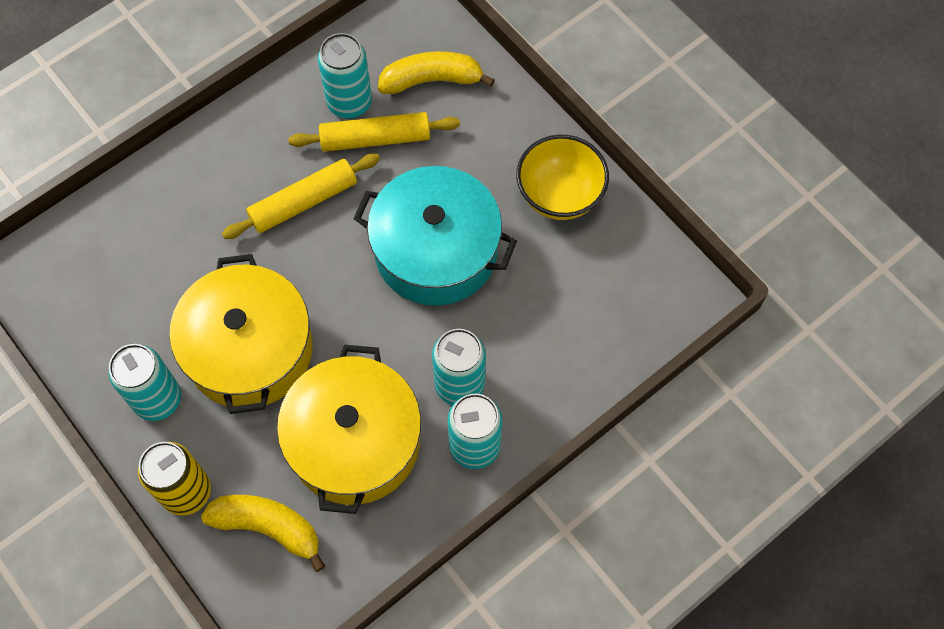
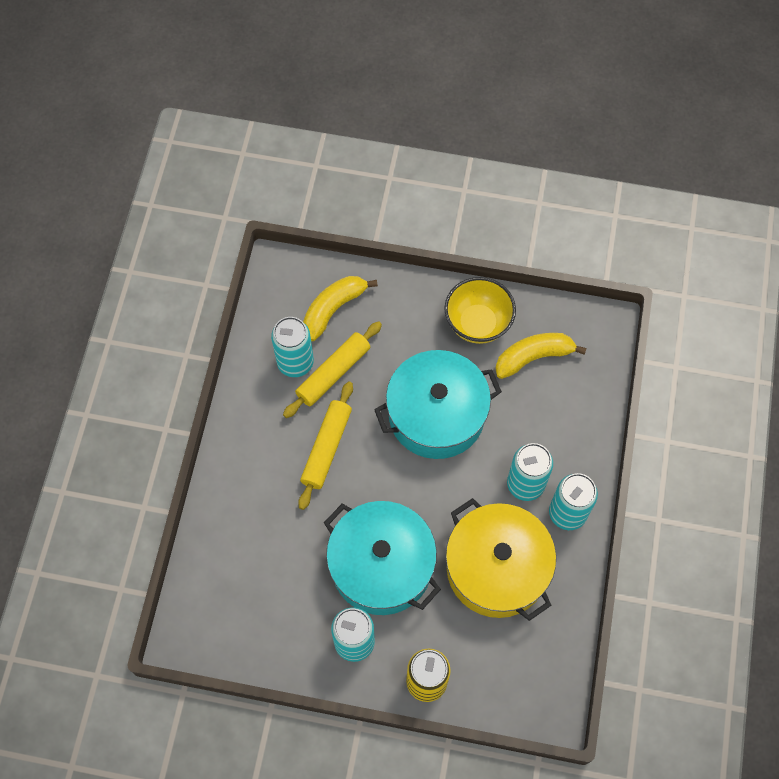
camera: 40 degrees left, 0 degrees up
(249, 350) = (381, 565): yellow pot -> turquoise pot
(268, 527) = (495, 660): yellow banana -> yellow banana (533, 357)

